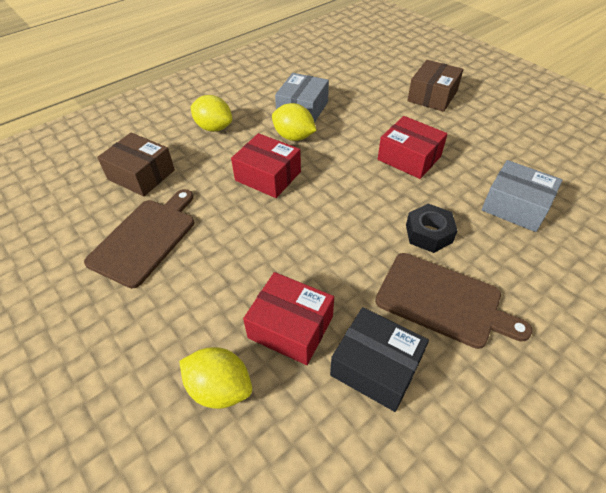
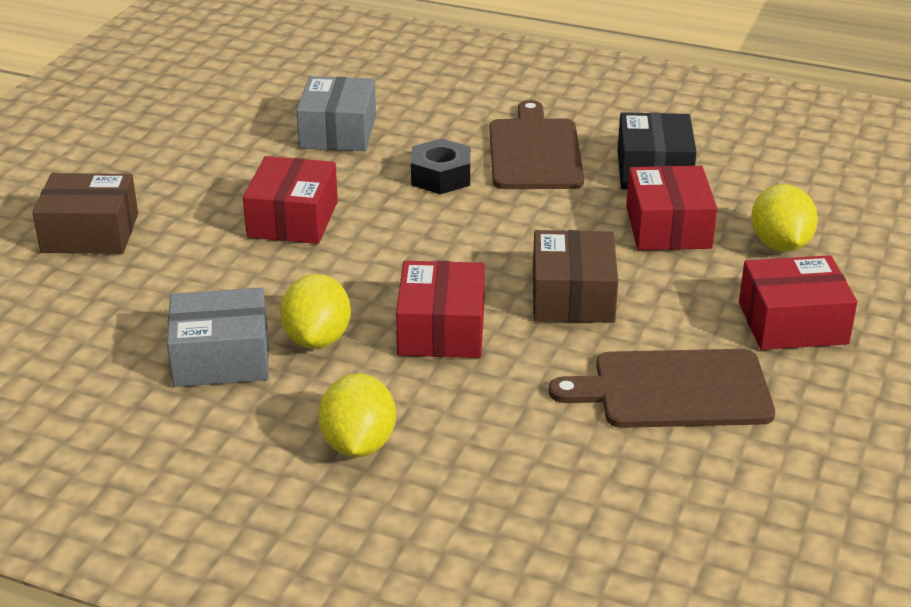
camera: 120 degrees left, 15 degrees down
(139, 331) = (792, 323): none -> red box
(141, 175) = (559, 469): brown box -> brown box (572, 296)

